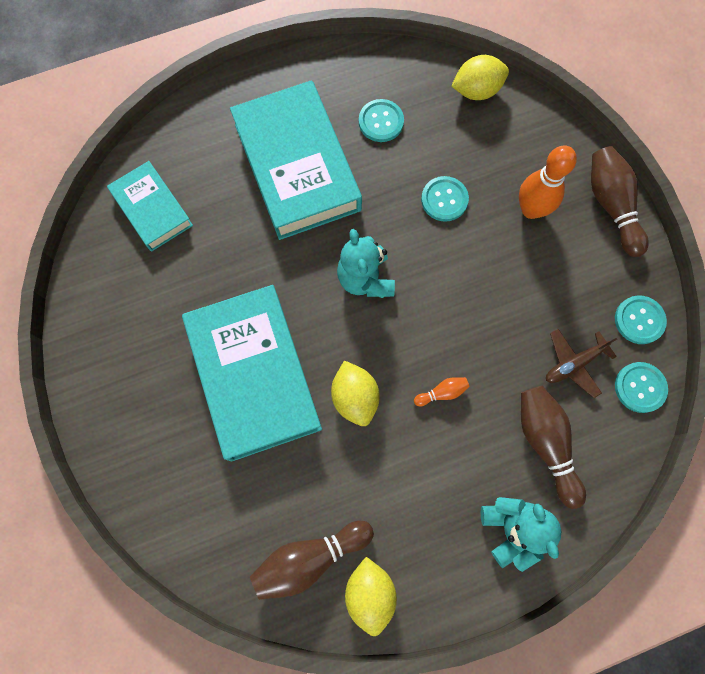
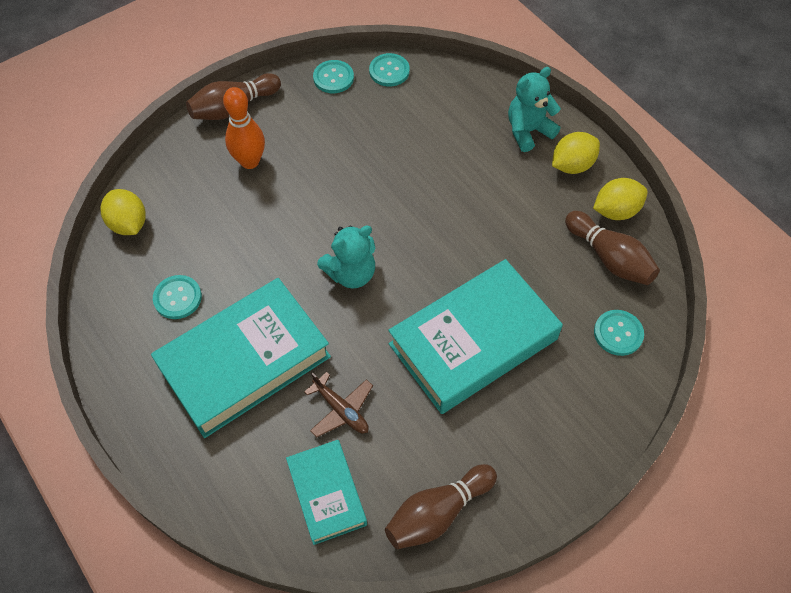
camera: 105 degrees left, 15 degrees down
(152, 209) = (326, 494): turquoise book -> turquoise book turned 60 degrees counterclockwise
(355, 397) = (464, 256): yellow lemon -> yellow lemon (572, 165)
(442, 392) = (438, 195): orange bowling pin -> none
(444, 199) = (254, 227): turquoise button -> turquoise button (618, 333)
(545, 443) = (454, 121): brown bowling pin -> brown bowling pin (438, 512)
(574, 364) = (383, 113): brown plane -> brown plane (341, 410)

